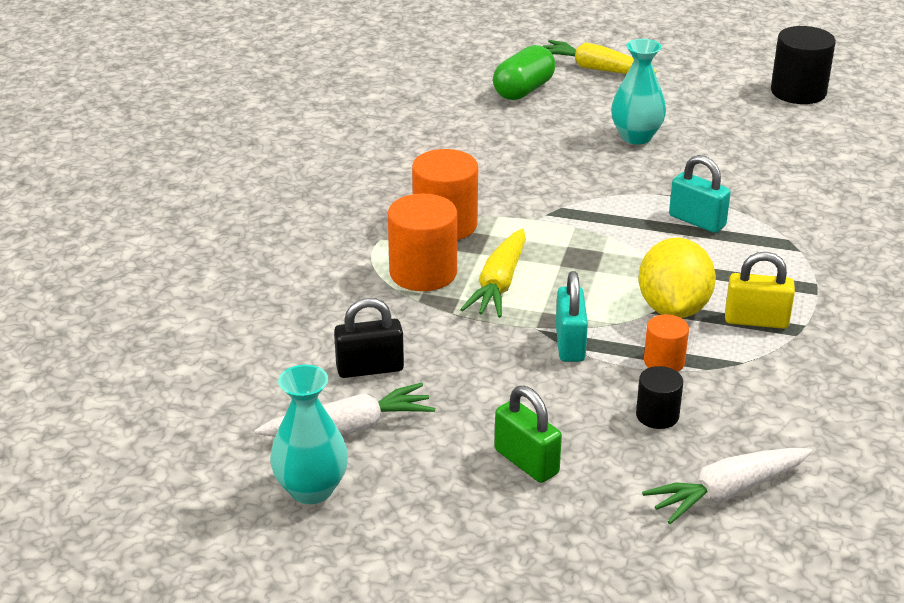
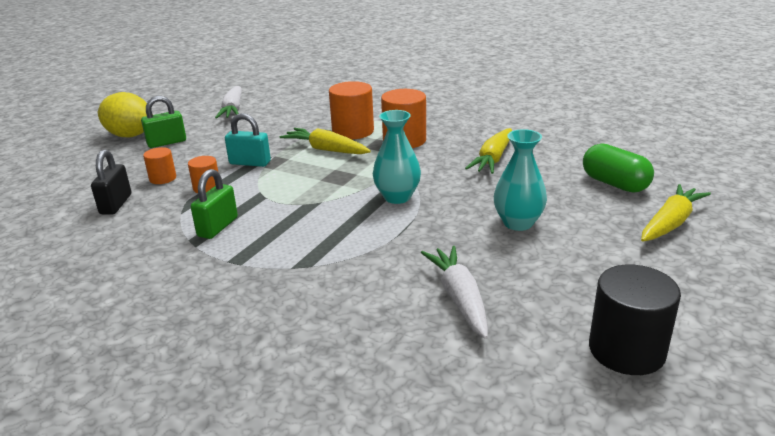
camera: 105 degrees right, 5 degrees down
(311, 489) = (200, 102): turquoise vase -> turquoise vase (397, 197)
(370, 368) = (274, 115): black padlock -> black padlock (116, 204)
(485, 158) = (493, 159): none -> yellow carrot
(657, 415) = (163, 178): black cylinder -> orange cylinder
(673, 309) = (257, 199): yellow lemon -> yellow lemon (130, 135)
(697, 221) = (363, 227): turquoise padlock -> none
(727, 492) = (83, 187): white carrot -> white carrot (459, 298)
(756, 321) = (217, 227): yellow padlock -> green padlock

